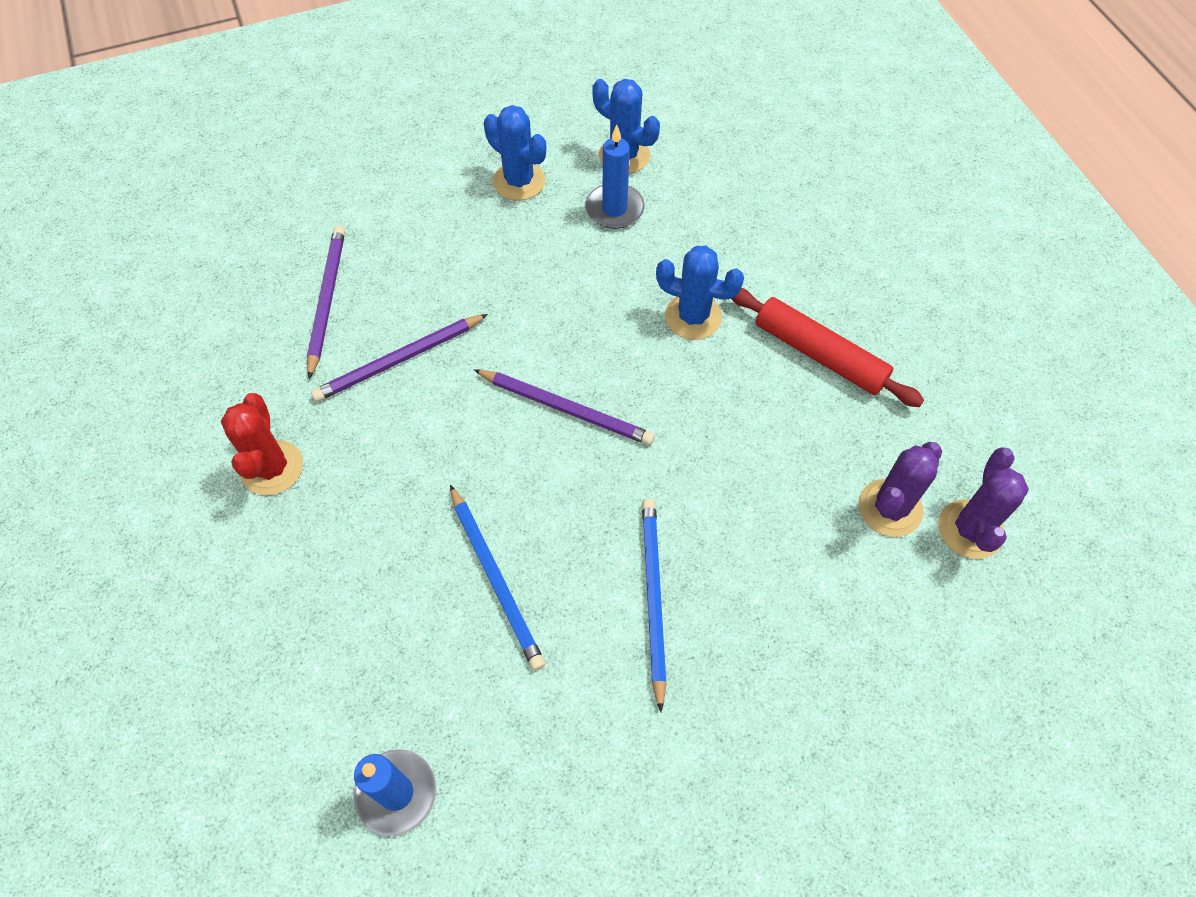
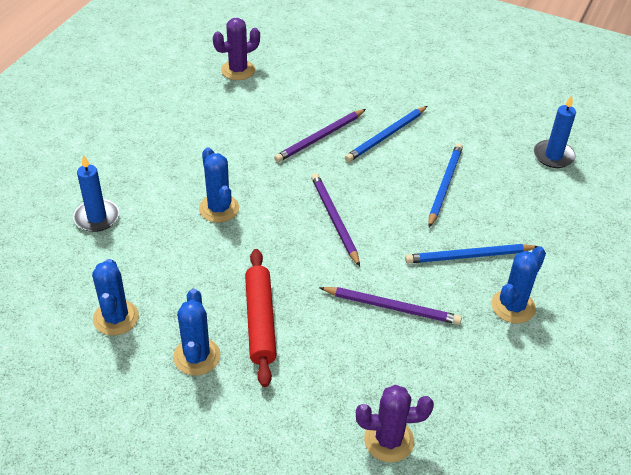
camera: 135 degrees left, 15 degrees down
(272, 468) = (513, 306): red cactus -> blue cactus
(326, 301) = (400, 377): purple pencil -> purple pencil (320, 137)
(373, 493) = (469, 256): none -> blue pencil
(614, 209) = (171, 291): blue candle -> blue candle (97, 217)
(819, 354) = (191, 152): red rolling pin -> red rolling pin (260, 321)
(890, 508) = (255, 94): purple cactus -> purple cactus (389, 440)

